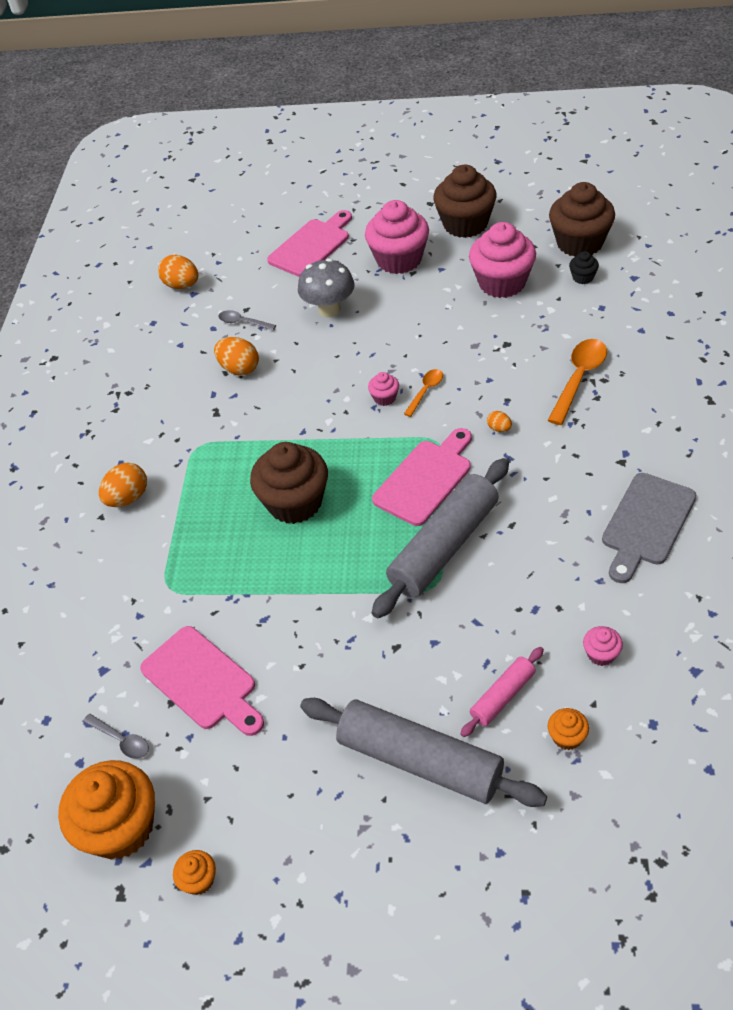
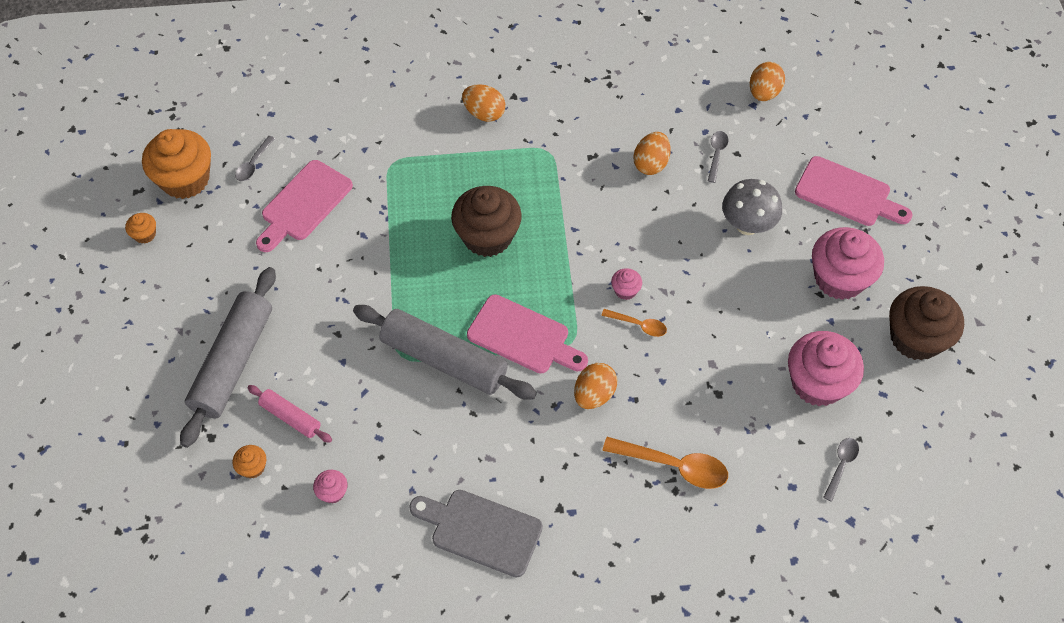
camera: 75 degrees right, 10 degrees up
(499, 428) = (594, 394): orange egg -> orange egg, size x1.93
(579, 243) = (904, 461): brown cupcake -> none
(583, 277) = (841, 466): black cupcake -> grey spoon

